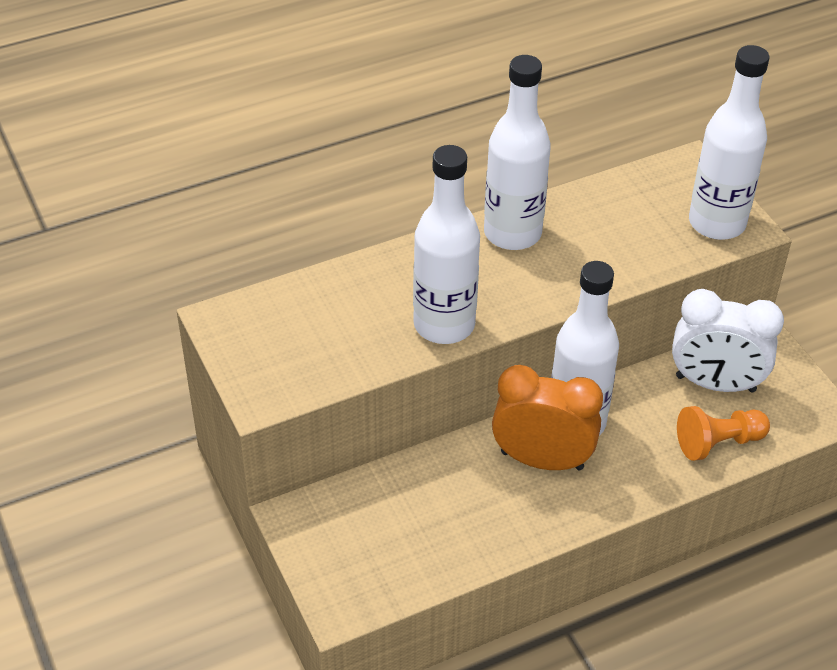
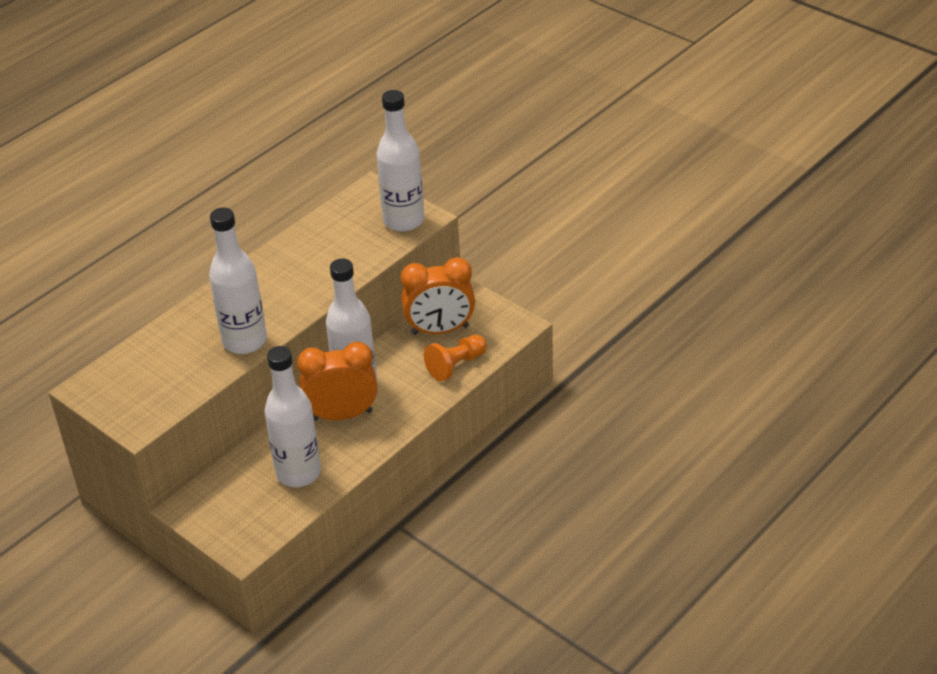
camera: 20 degrees left, 5 degrees down
(512, 233) = (266, 269): white bottle -> white bottle (298, 473)
(715, 384) = (440, 330): white clock -> orange clock

